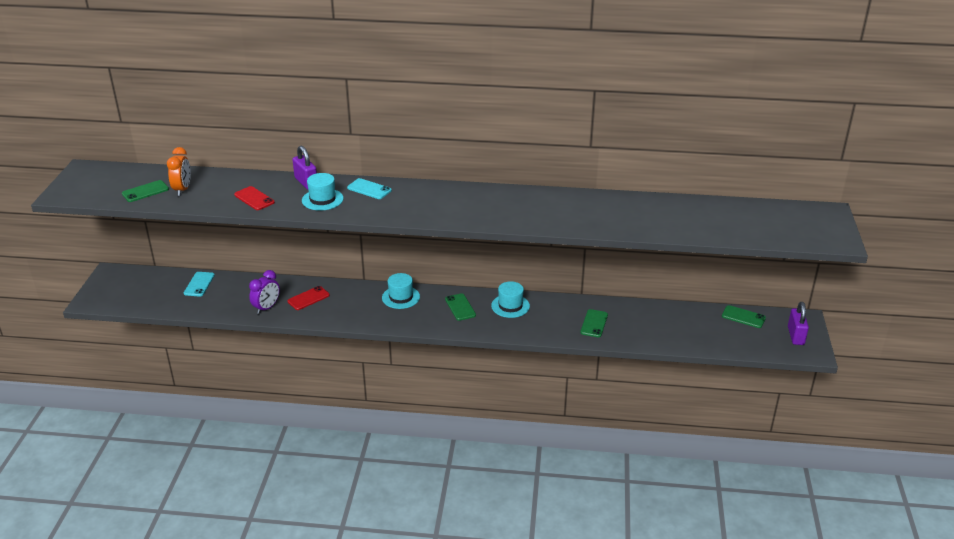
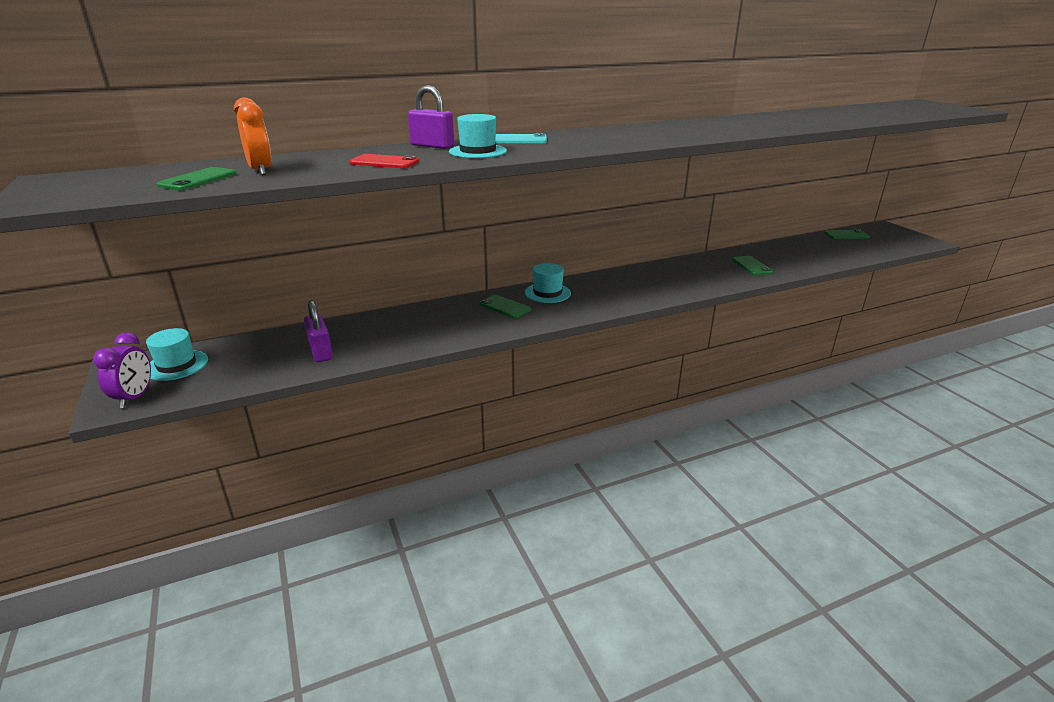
camera: 30 degrees left, 5 degrees down
(199, 284) = (280, 343): turquoise phone -> none
(267, 308) = (402, 341): purple clock -> purple clock (135, 397)
(308, 298) = (444, 319): red phone -> none
(460, 307) = (618, 285): green phone -> green phone (505, 307)
(510, 306) = (662, 273): turquoise hat -> turquoise hat (176, 365)
(795, 336) = (899, 236): purple padlock -> purple padlock (321, 352)

